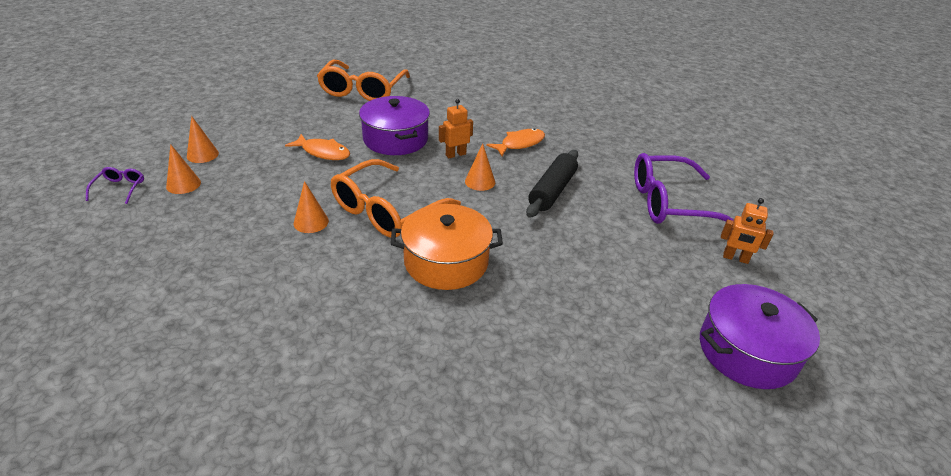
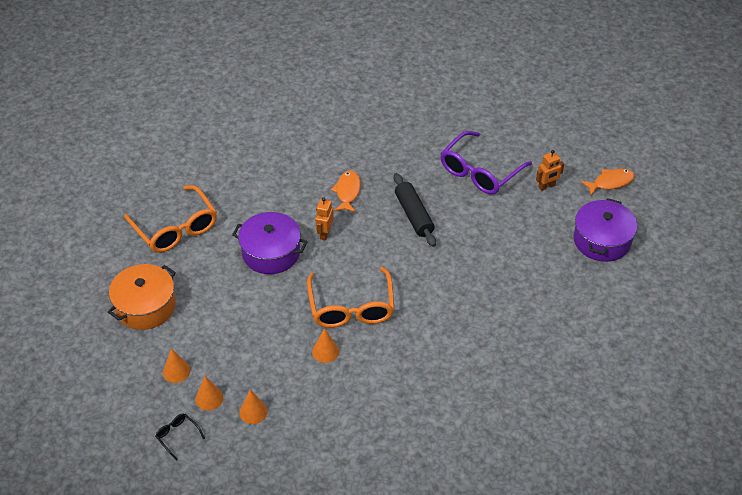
camera: 45 degrees left, 10 degrees up
(120, 188) = (177, 436): purple glasses -> black glasses
(323, 152) = (246, 302): orange fish -> orange fish (610, 182)
(446, 262) = (427, 310): orange pot -> orange pot (145, 306)
(480, 181) = (368, 242): orange cone -> orange cone (253, 412)

